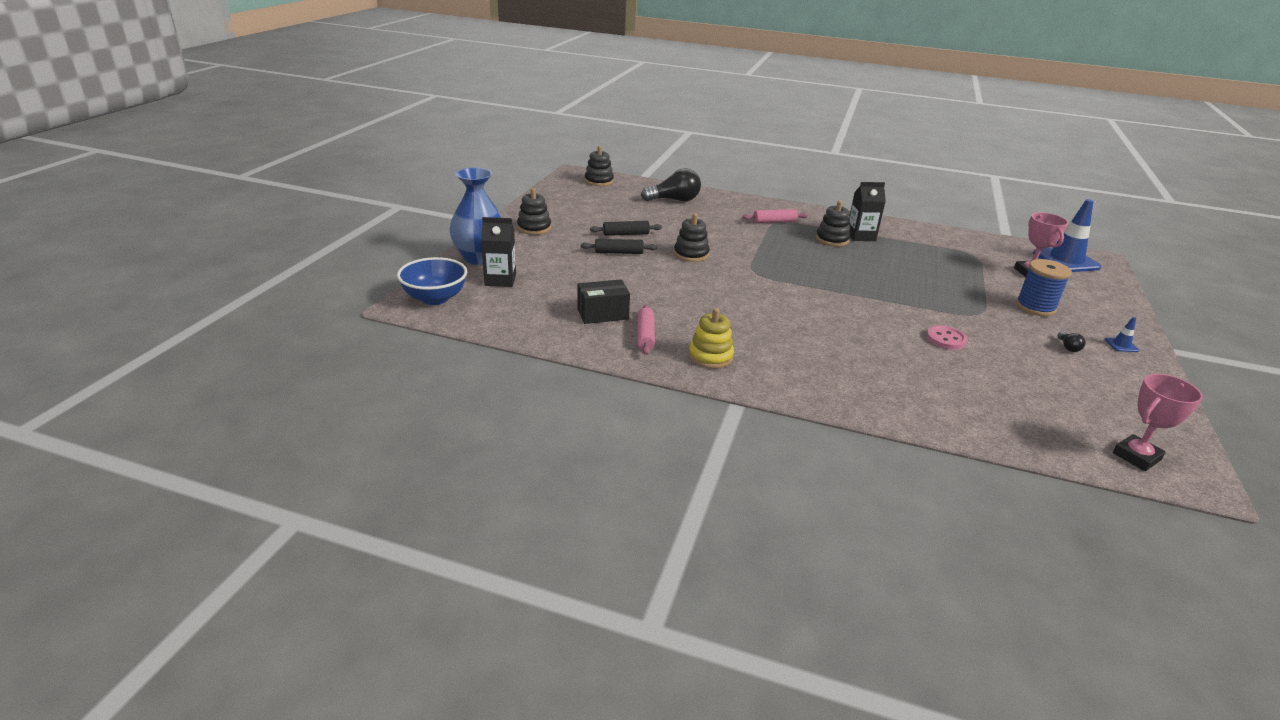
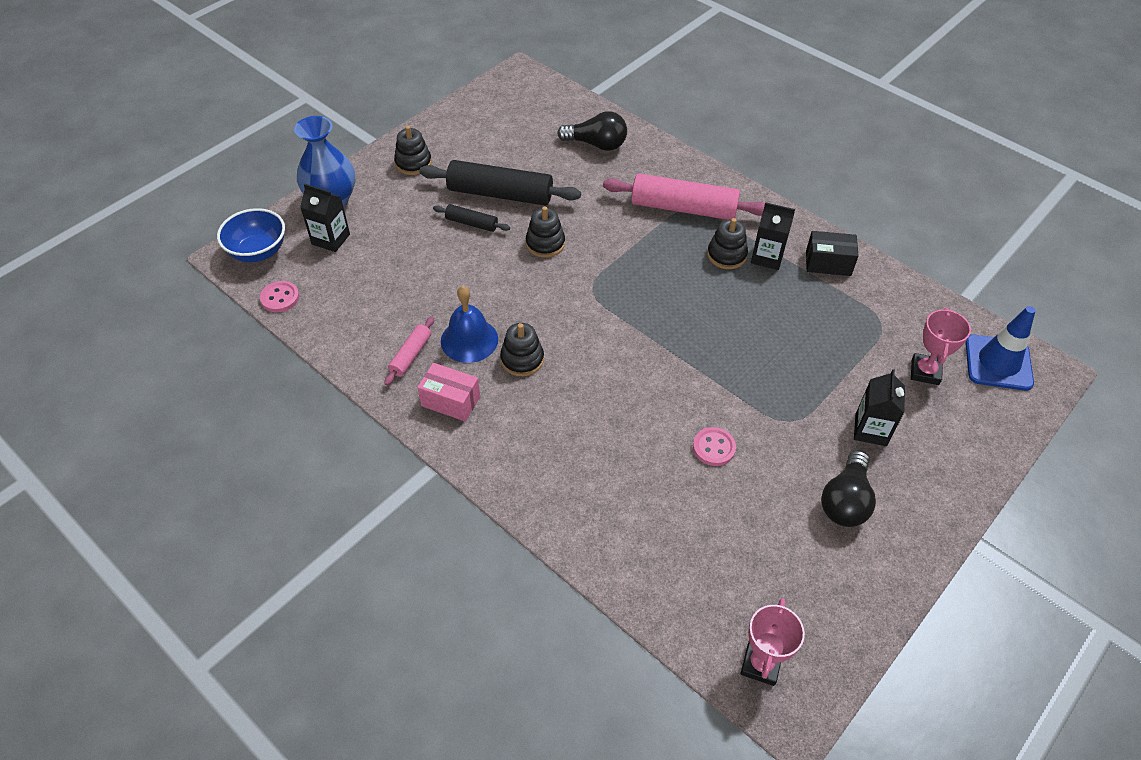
camera: 25 degrees right, 20 degrees up
(484, 323) = (280, 298): none -> pink button
(599, 181) = (536, 92): black stacking toy -> black stacking toy (522, 359)
(603, 314) = (392, 314): black box -> black box (828, 263)
(626, 234) = (500, 194): black rolling pin -> black rolling pin, size x2.03
(687, 317) = (469, 340): none -> blue bell
(710, 356) = (450, 401): yellow stacking toy -> pink box
(774, 222) = (683, 208): pink rolling pin -> pink rolling pin, size x2.03
(1035, 307) = (871, 430): blue spool -> black carton
(1068, 347) = (845, 501): black light bulb -> black light bulb, size x2.32
(1121, 345) = (915, 517): blue traffic cone -> none
(1136, 456) = (761, 664): pink trophy -> pink trophy turned 60 degrees counterclockwise

